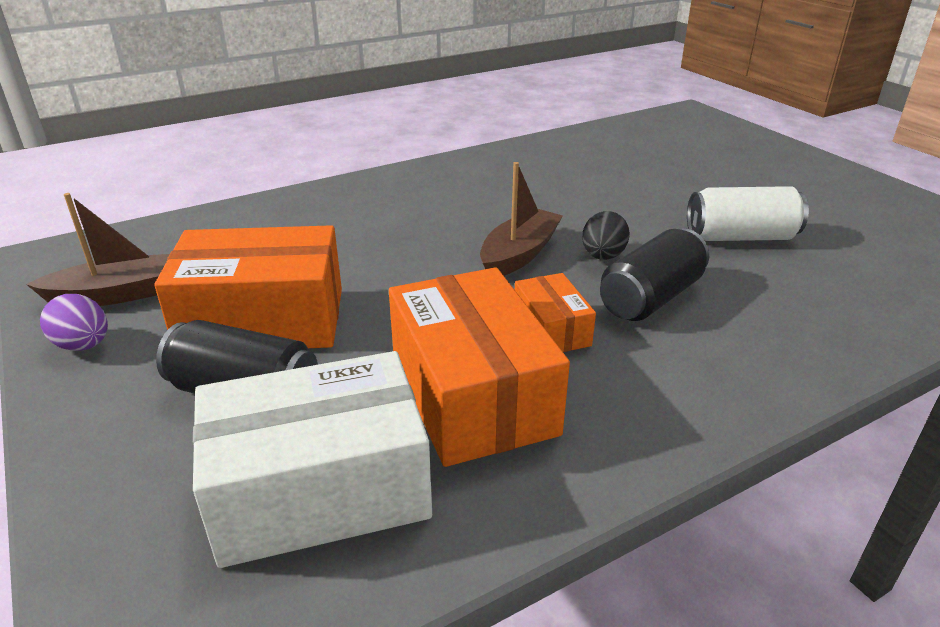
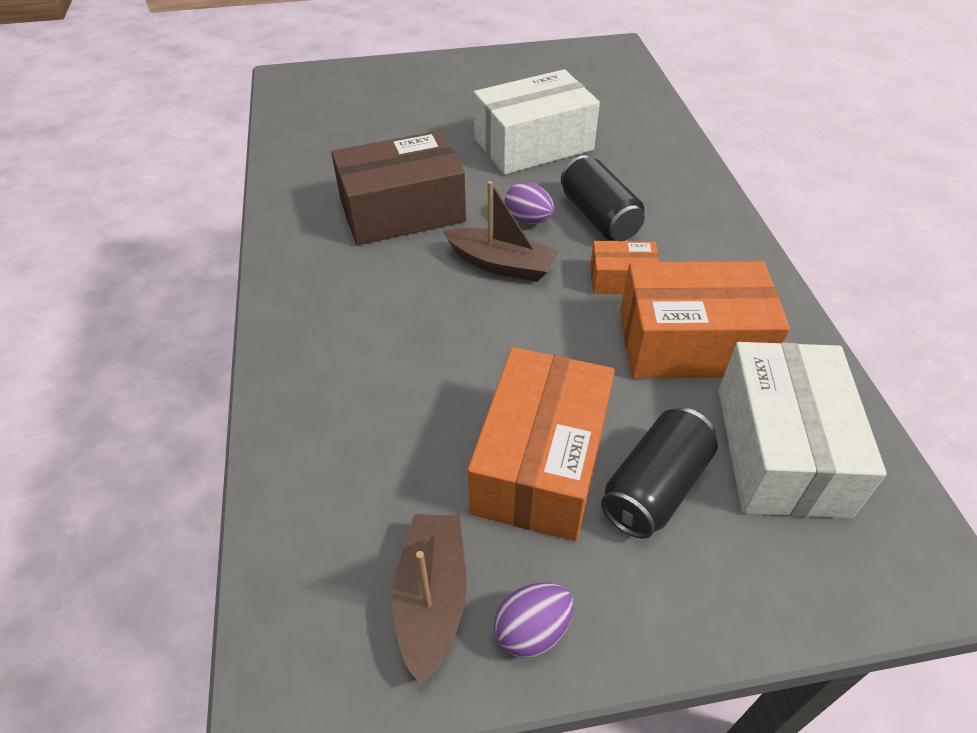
camera: 70 degrees left, 15 degrees up
(519, 254) = (501, 264): brown boat -> brown boat turned 150 degrees clockwise
(555, 194) = (402, 211): none -> brown box
(602, 256) = (528, 220): black egg -> purple egg
(740, 237) = (533, 144): white can -> white box

